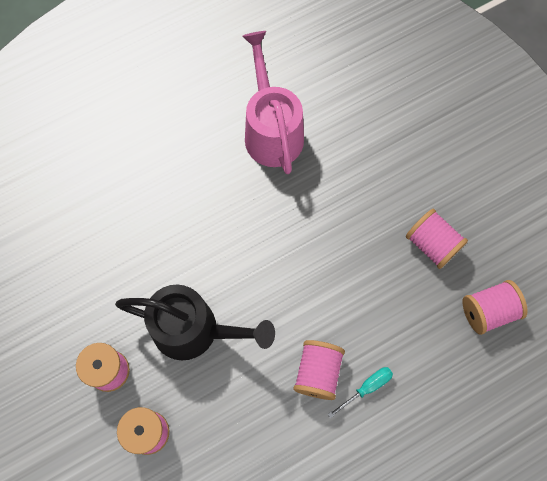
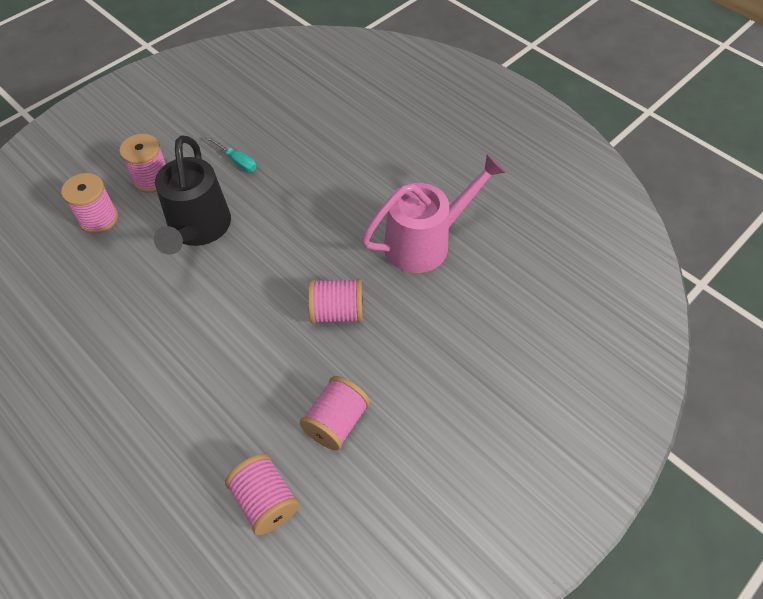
camera: 75 degrees right, 15 degrees down
(317, 372) = (168, 338): pink spool -> pink spool (337, 312)
(366, 388) = (156, 386): turquoise screwdriver -> turquoise screwdriver (237, 161)

